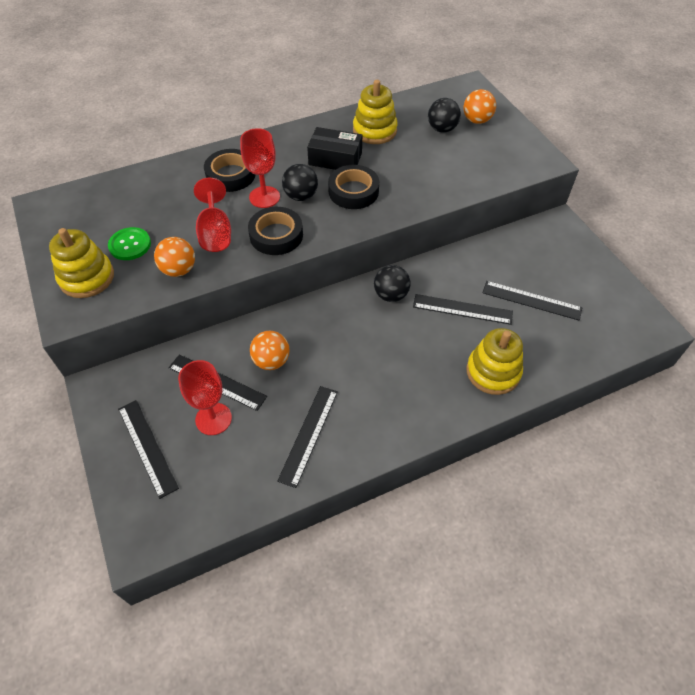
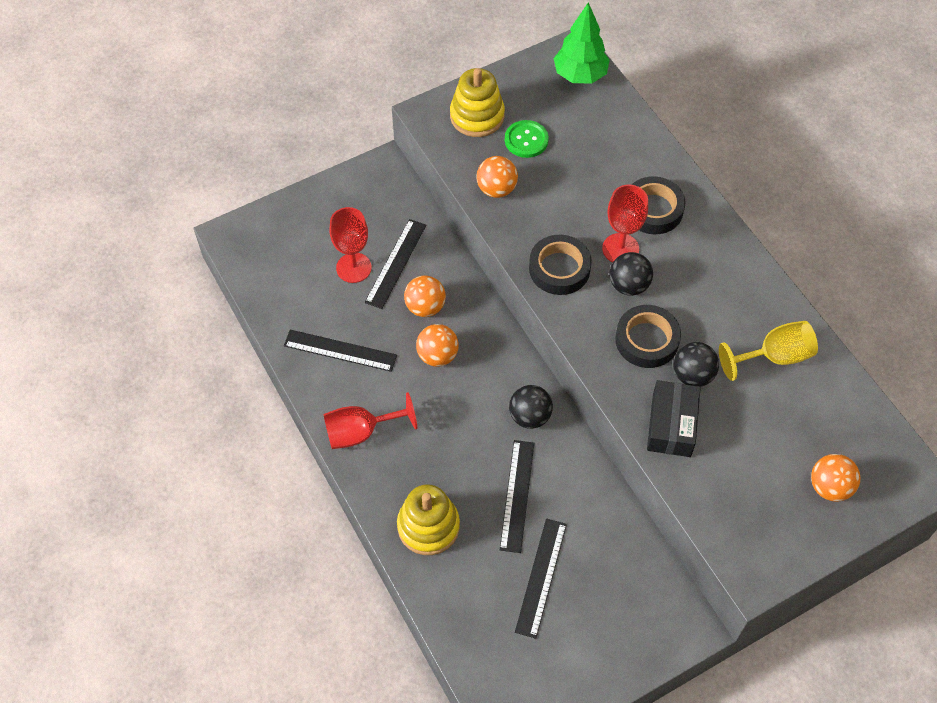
camera: 85 degrees right, 5 degrees up
(70, 203) = (580, 75): none -> green tree
(147, 447) = (321, 221): black ruler -> none
(215, 233) = (554, 211): red goblet -> red goblet (360, 432)
(325, 355) = (437, 355): none -> orange ball
(335, 159) = (705, 315): black box -> black box (671, 425)
(374, 130) = (774, 356): yellow stacking toy -> yellow goblet
(442, 129) = (798, 440): black ball -> black ball (692, 375)

